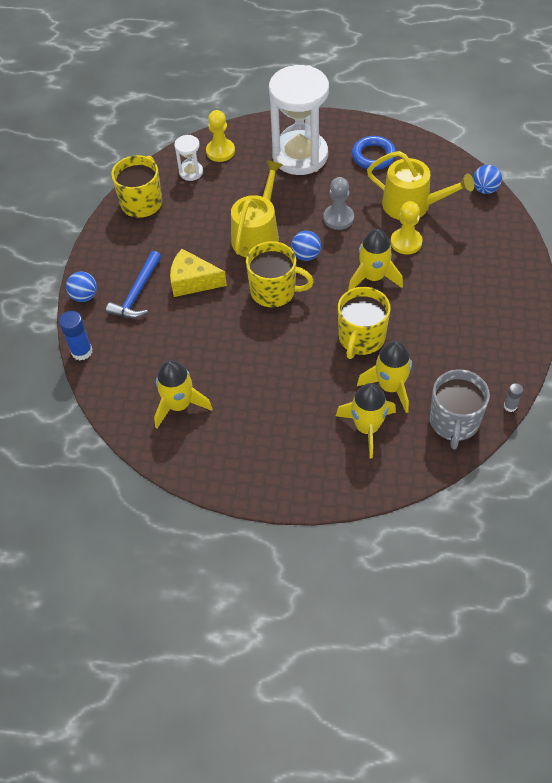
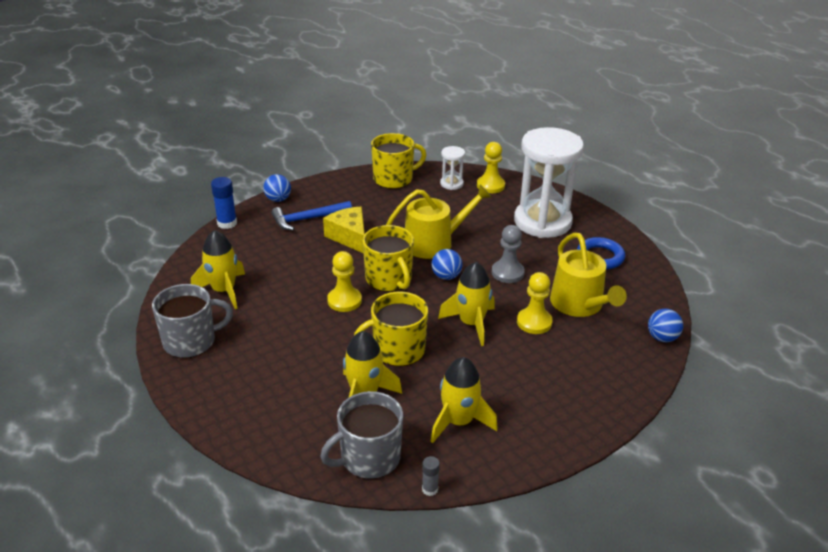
camera: 45 degrees right, 20 degrees down
(225, 461) = (191, 341): none -> grey mug
(272, 334) = (344, 301): none -> yellow pawn
(367, 428) = (304, 404): yellow rocket -> yellow rocket (459, 421)

